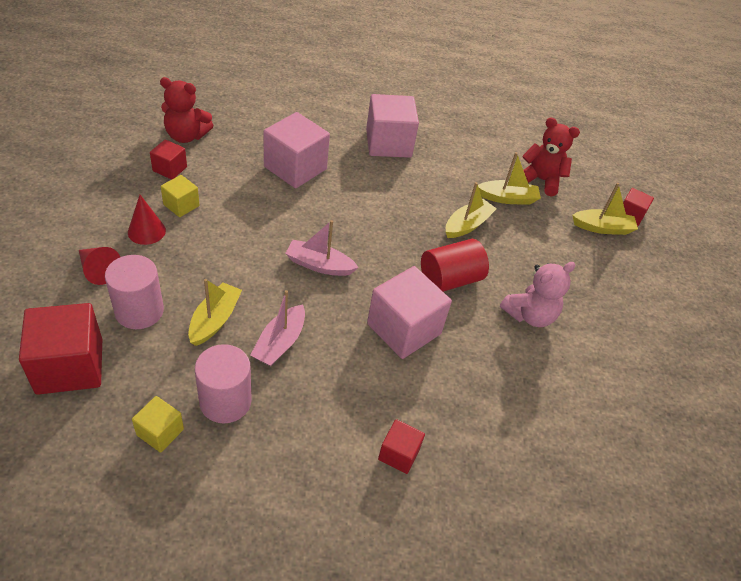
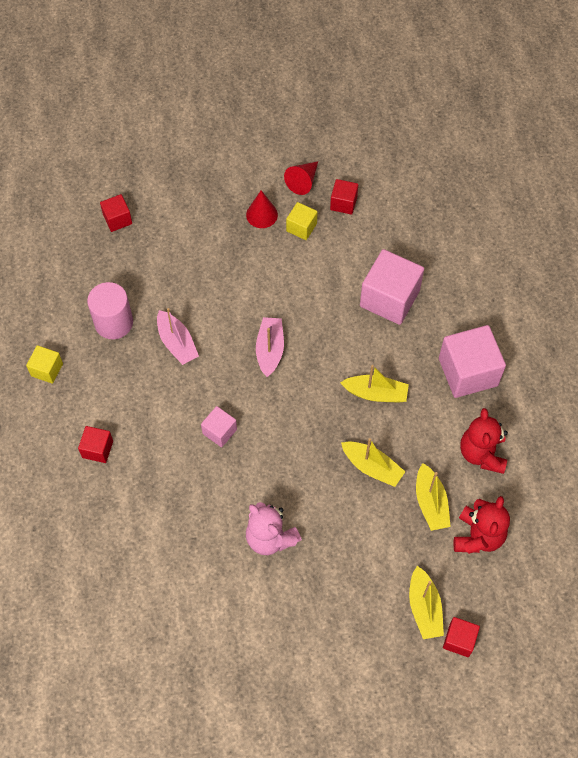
camera: 85 degrees right, 15 degrees up
(70, 366) = (117, 219): red cube -> red cube, size x0.52
(98, 270) = (209, 200): red cone -> red cone (303, 181)
(139, 311) = (178, 241): pink cylinder -> none
(160, 432) = (79, 291): yellow cube -> yellow cube (47, 370)
(186, 136) = (394, 199): red teddy bear -> red teddy bear (482, 453)
(214, 320) = (185, 292): yellow boat -> yellow boat (375, 393)
(280, 342) = (177, 343): pink boat -> pink boat turned 135 degrees counterclockwise
(404, 329) = (219, 431): pink cube -> pink cube, size x0.52
(450, 279) = (291, 461): red cylinder -> none

